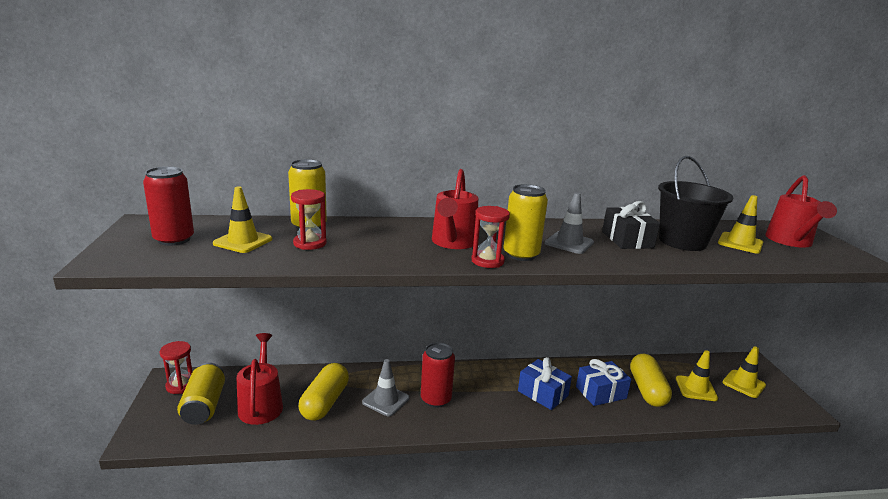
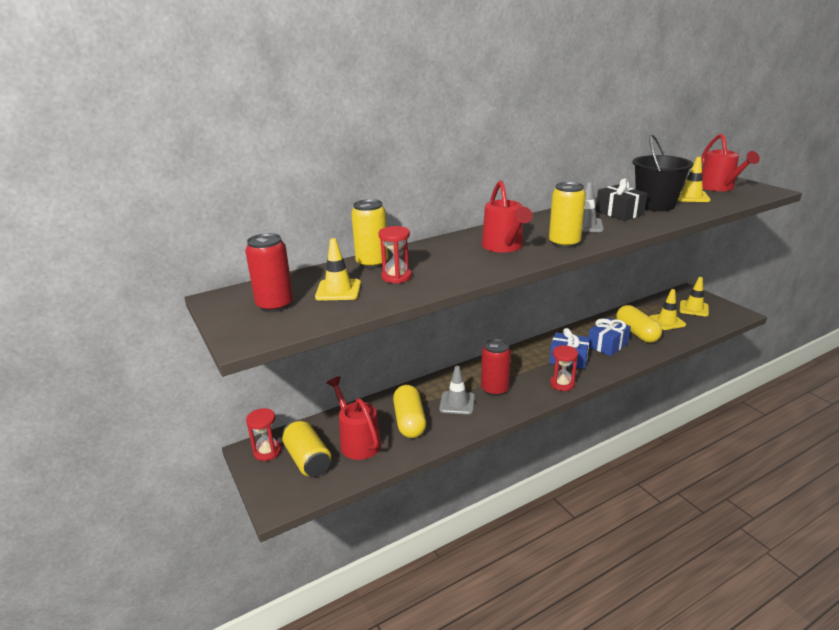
camera: 20 degrees left, 5 degrees up
(487, 261) = (548, 254): red hourglass -> red hourglass (562, 384)

